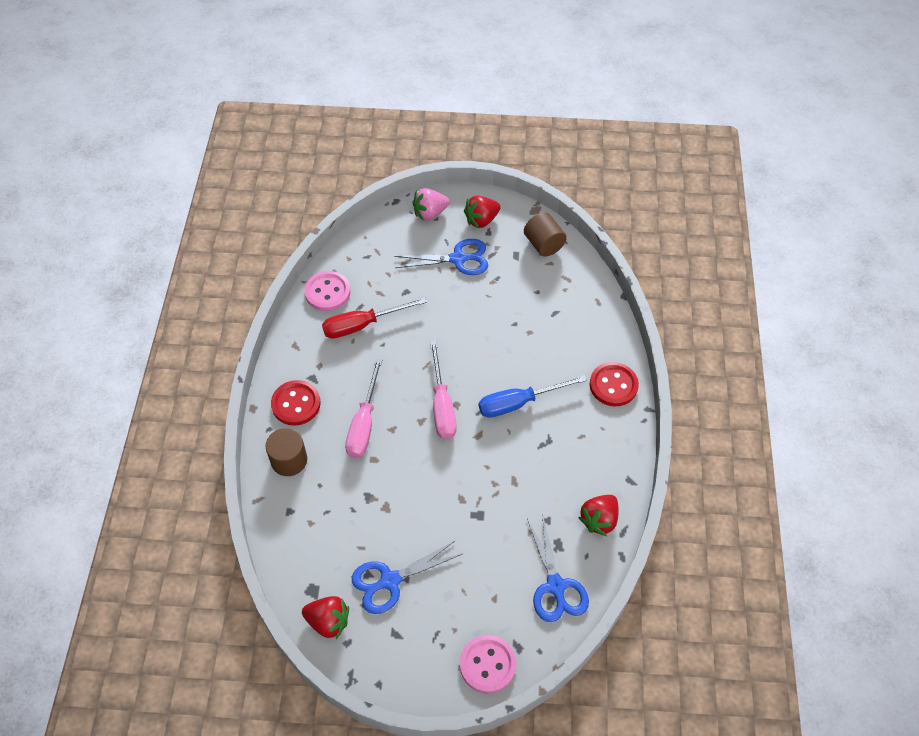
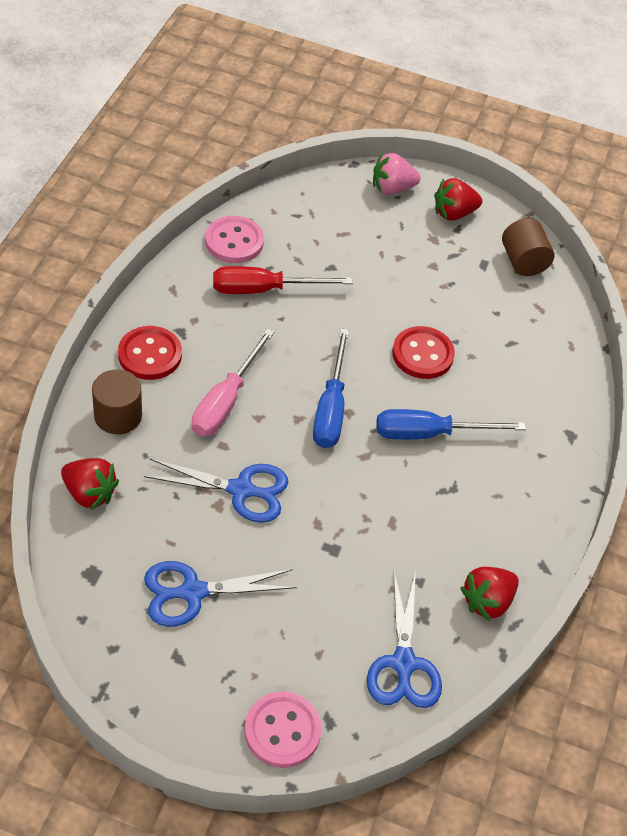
camera: 10 degrees right, 5 degrees down
(328, 621) = (98, 616): red strawberry -> red strawberry (90, 493)
(442, 405) = (331, 408): pink screwdriver -> blue screwdriver
(458, 259) = (409, 248): blue scissors -> blue scissors (241, 490)
(613, 385) = (559, 448): red button -> red button (422, 354)

